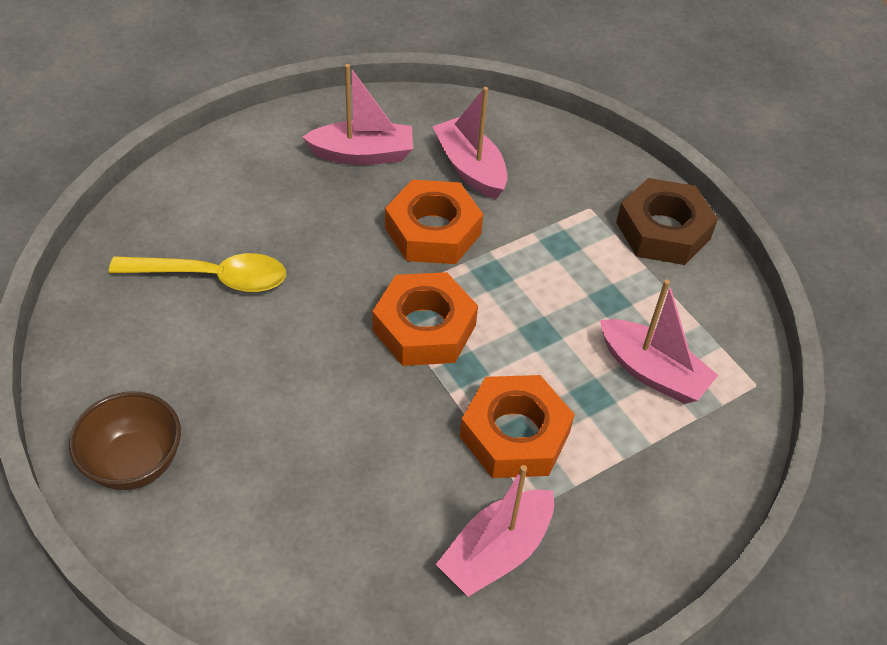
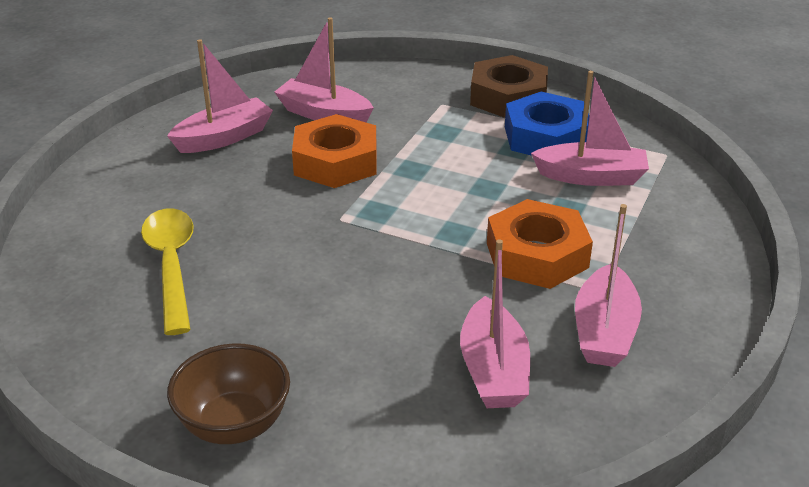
camera: 30 degrees left, 15 degrees down
(212, 277) = (171, 266): yellow spoon -> yellow spoon turned 75 degrees counterclockwise
(366, 533) = (493, 370): none -> pink boat
(424, 327) = (394, 222): orange nut -> none
(654, 300) = (546, 137): none -> blue nut

